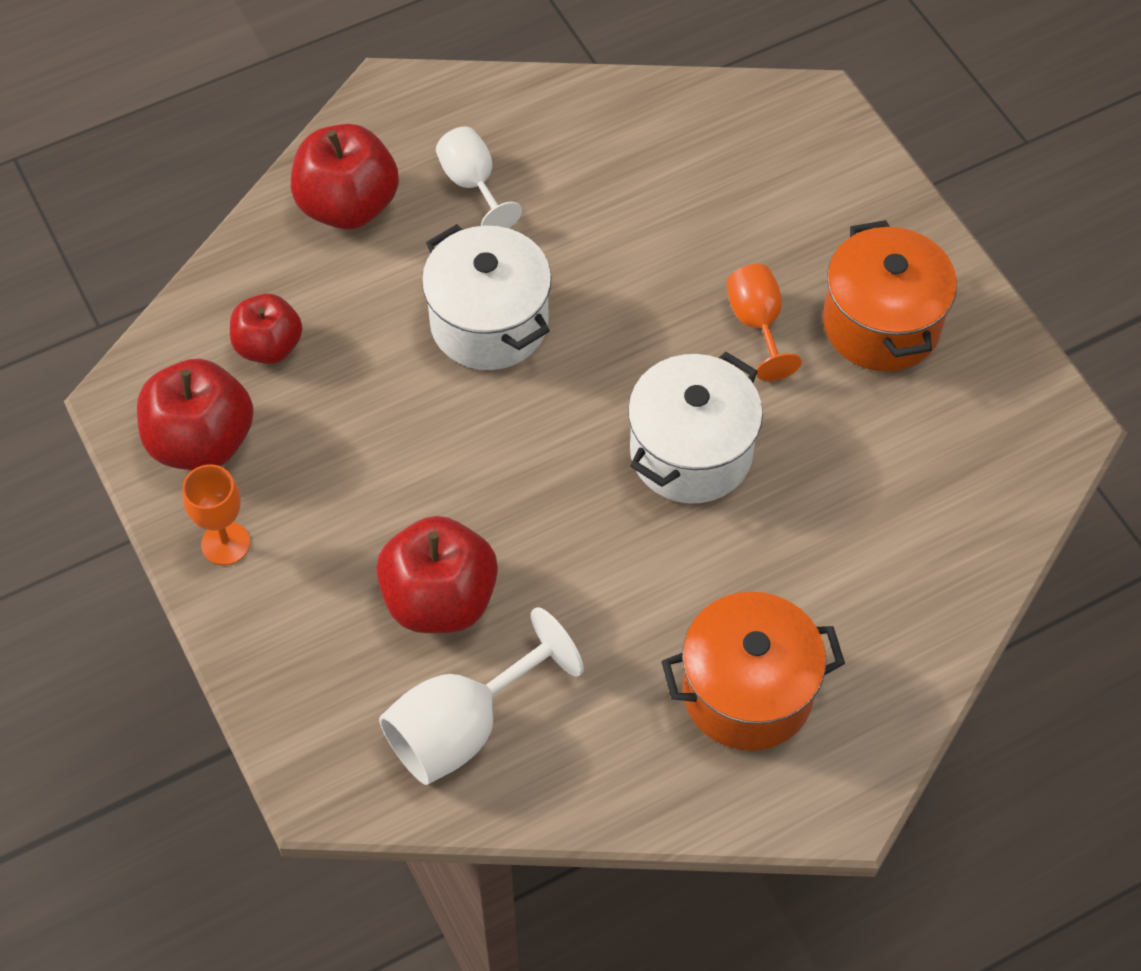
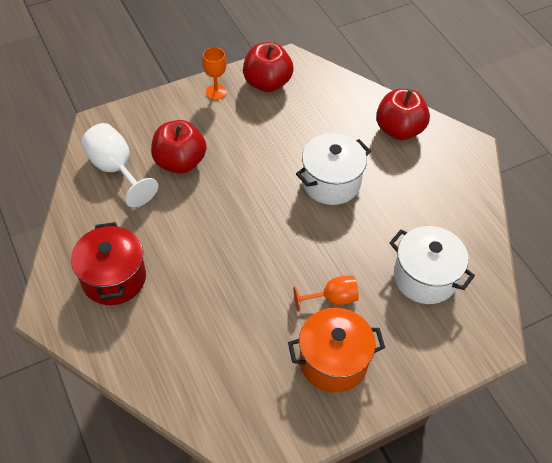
camera: 90 degrees right, 5 degrees down
(269, 346) = (317, 103): red apple -> none
(473, 184) = (416, 178): white goblet -> none
(691, 452) = (252, 263): white pot -> white pot (425, 277)
(747, 692) = (114, 278): orange pot -> red pot

